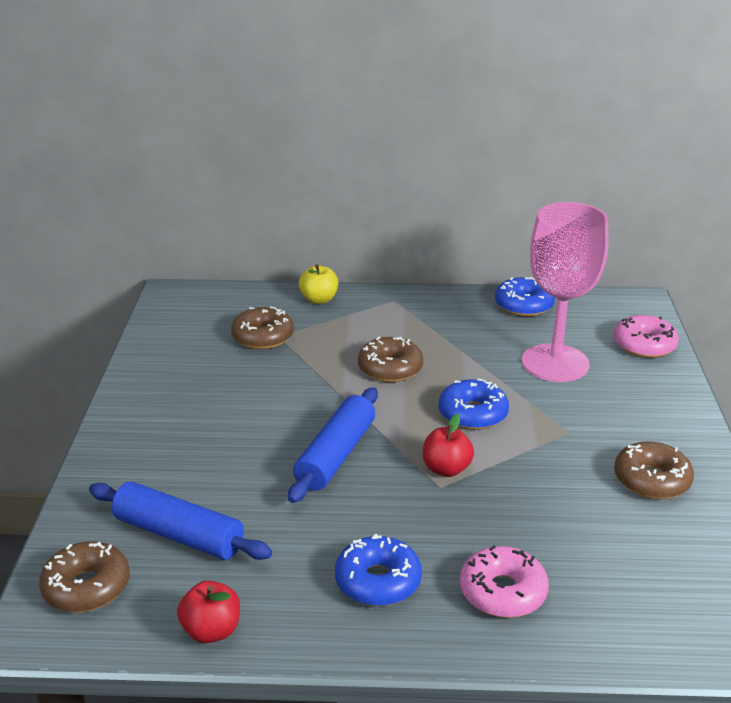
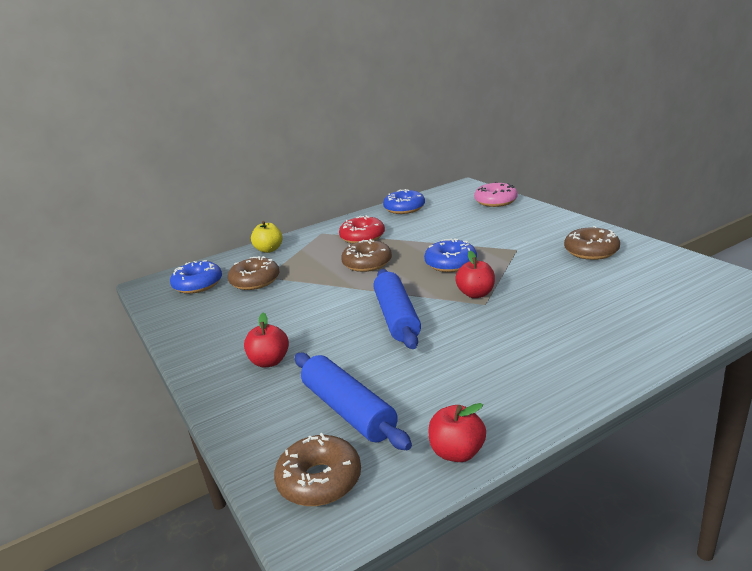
camera: 30 degrees left, 5 degrees down
(175, 444) = (269, 361): none -> red apple
(179, 534) = (348, 410): blue rolling pin -> blue rolling pin turned 60 degrees clockwise
(378, 581) = (523, 366): blue donut -> blue donut (198, 284)
(428, 328) = (362, 237): none -> red donut
(502, 592) = (601, 334): pink donut -> none
(555, 363) = (461, 225): pink goblet -> none

